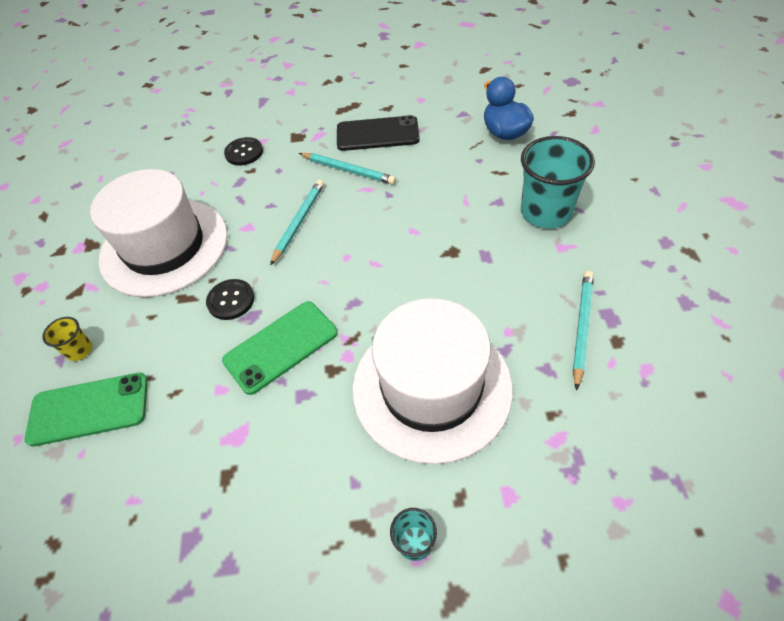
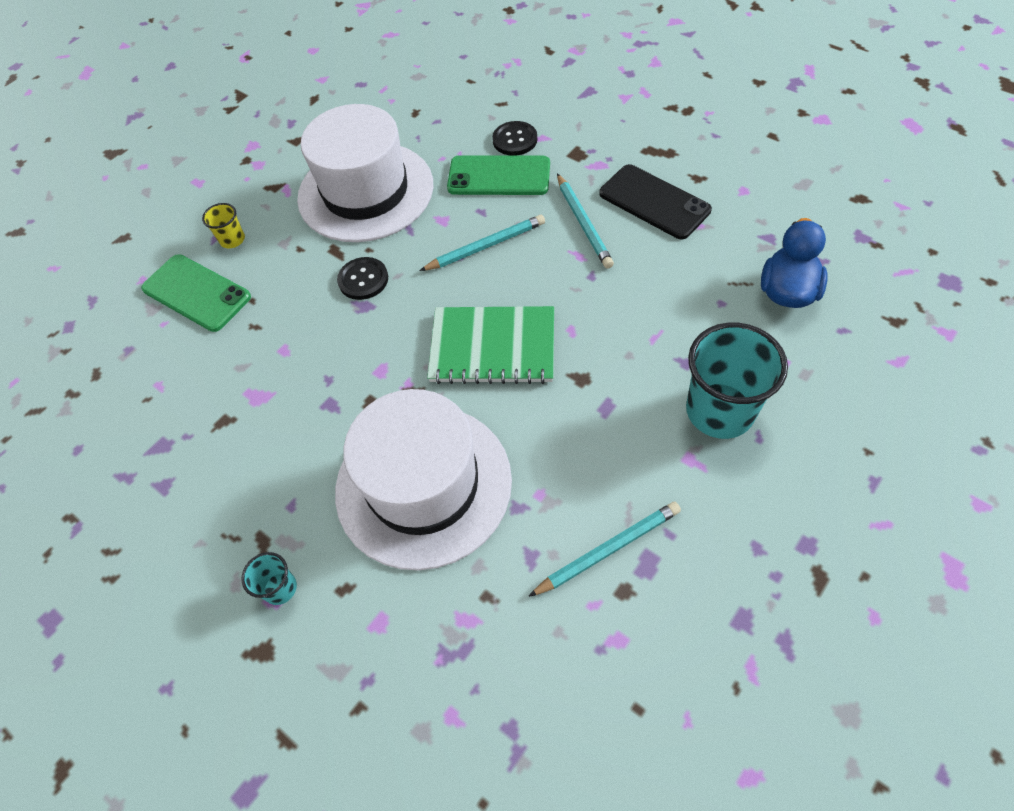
camera: 45 degrees right, 5 degrees up
(281, 347) = (356, 351): green phone -> green phone (499, 176)
(376, 274) = (493, 347): none -> green notebook

